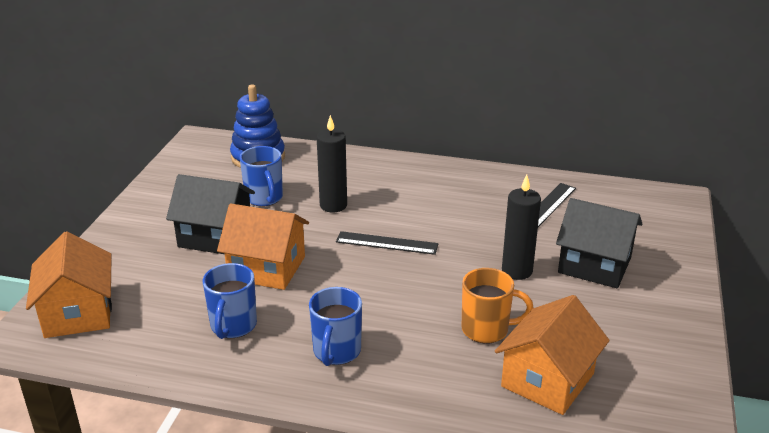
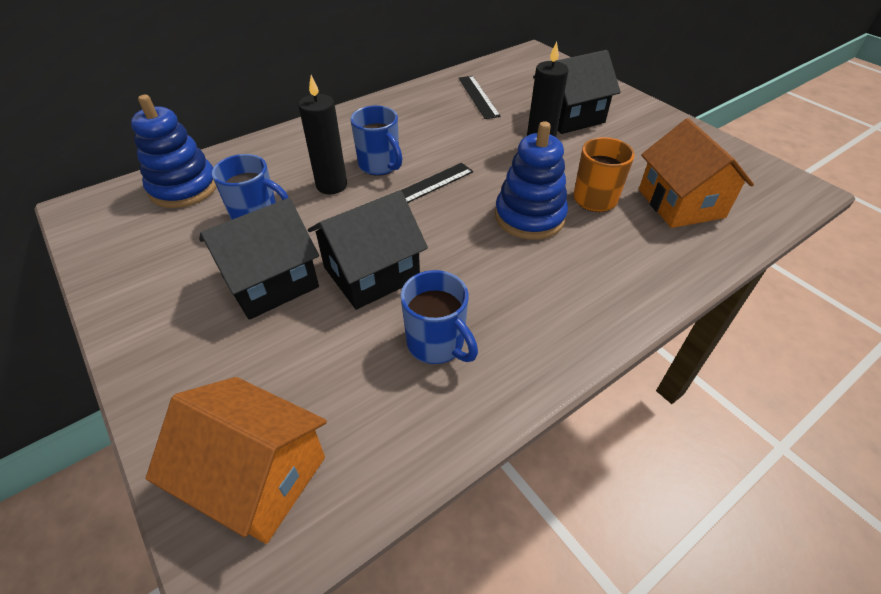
camera: 50 degrees left, 15 degrees up
(267, 268) = (371, 273): orange house -> black house
(336, 352) = (547, 293): blue mug -> blue mug (380, 166)
(415, 306) = (529, 217): none -> blue stacking toy

